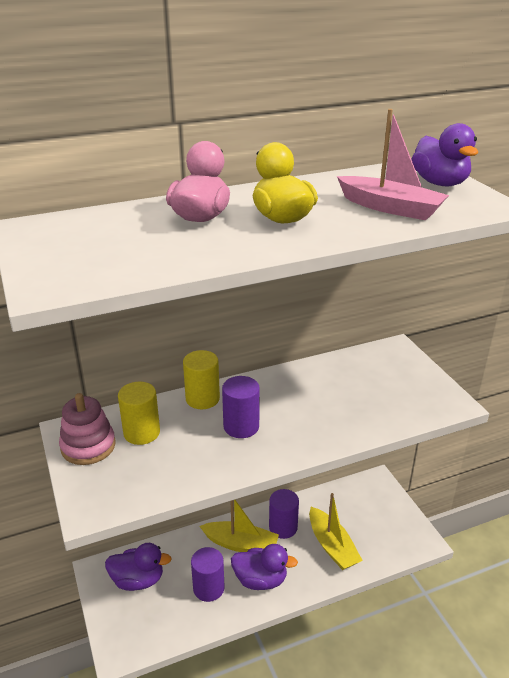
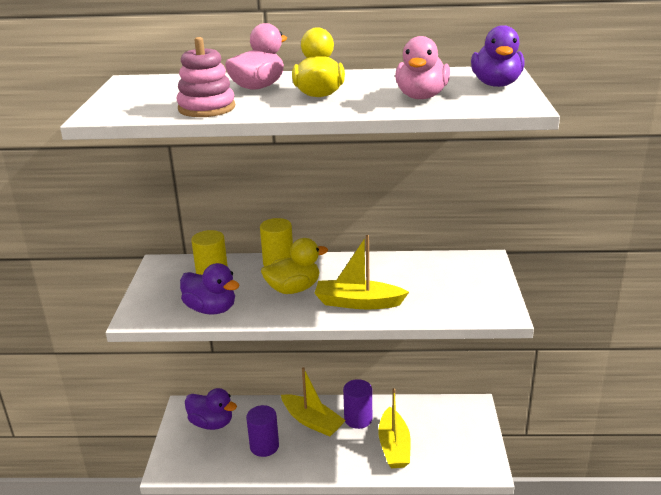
camera: 25 degrees right, 5 degrees down
(88, 446) = (167, 277): pink stacking toy -> pink stacking toy (206, 108)
(241, 426) = (293, 289): purple cylinder -> yellow duck
(260, 580) = (312, 453): purple duck -> purple duck (211, 309)
(317, 426) = (358, 303): none -> yellow boat
(390, 208) = (421, 97): pink boat -> pink duck

